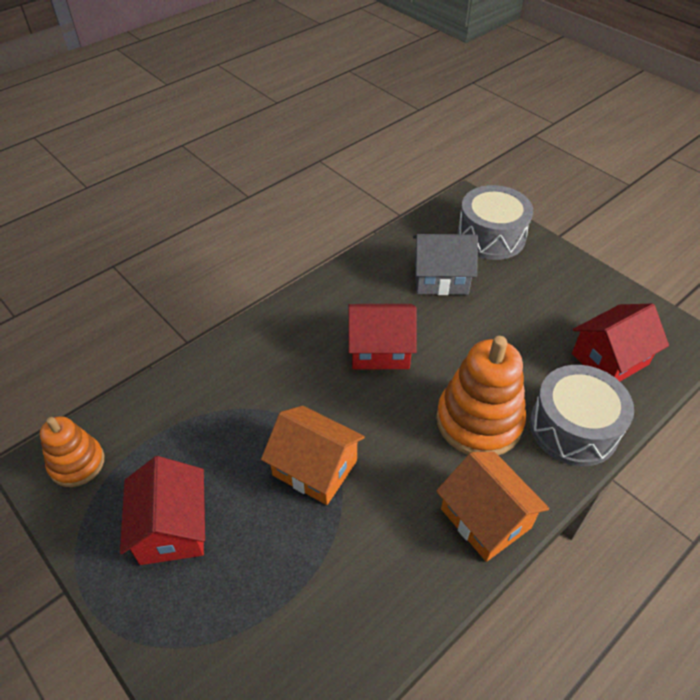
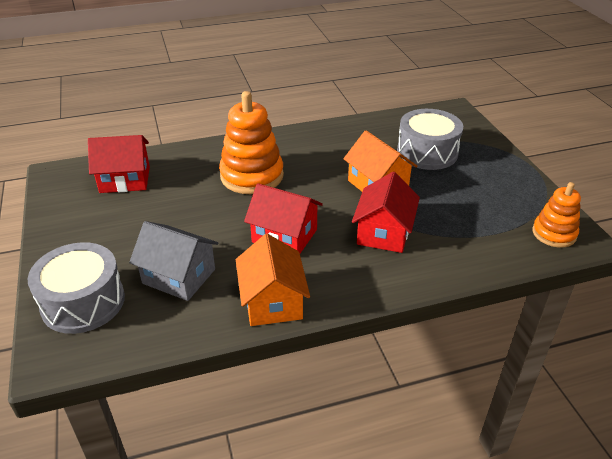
camera: 155 degrees left, 10 degrees down
(172, 528) = (482, 184): red house -> red house (384, 232)
(485, 518) = (290, 140): orange house -> orange house (273, 301)
(573, 428) = (197, 157): grey drum -> grey drum (427, 152)

